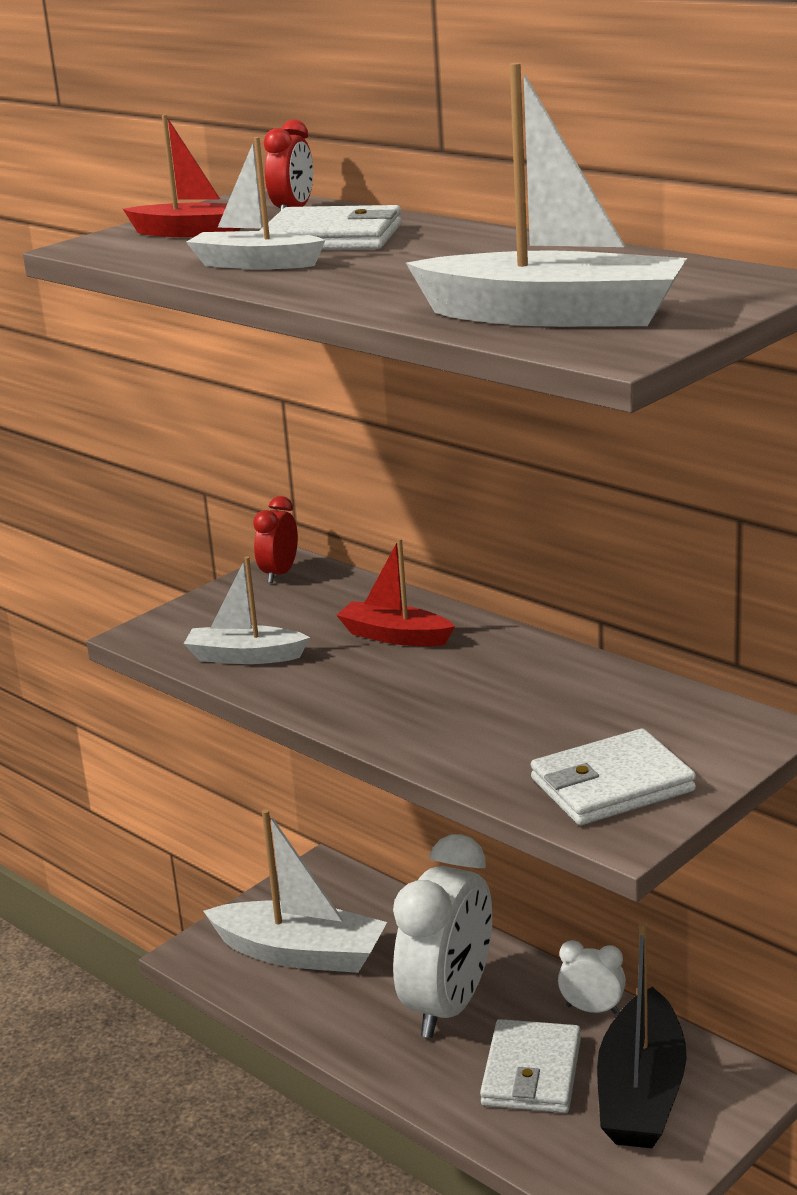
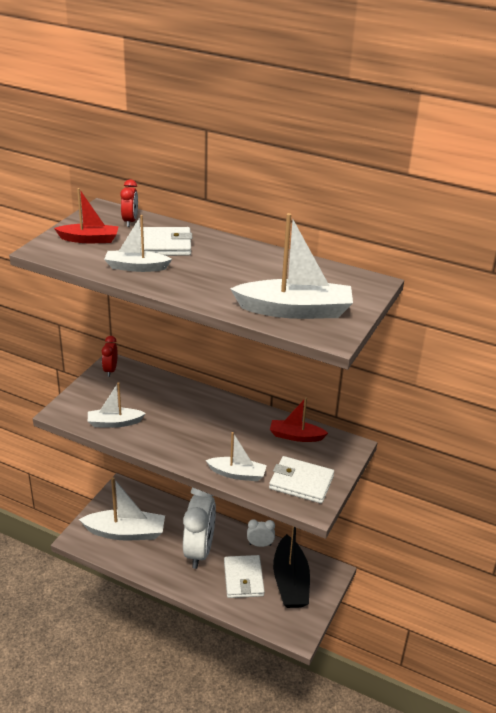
camera: 20 degrees left, 10 degrees up
(394, 636) = (179, 405): red boat -> red boat (296, 436)
(469, 759) = (237, 474): none -> white boat
(612, 785) = (301, 482): white wallet -> white wallet turned 60 degrees clockwise

